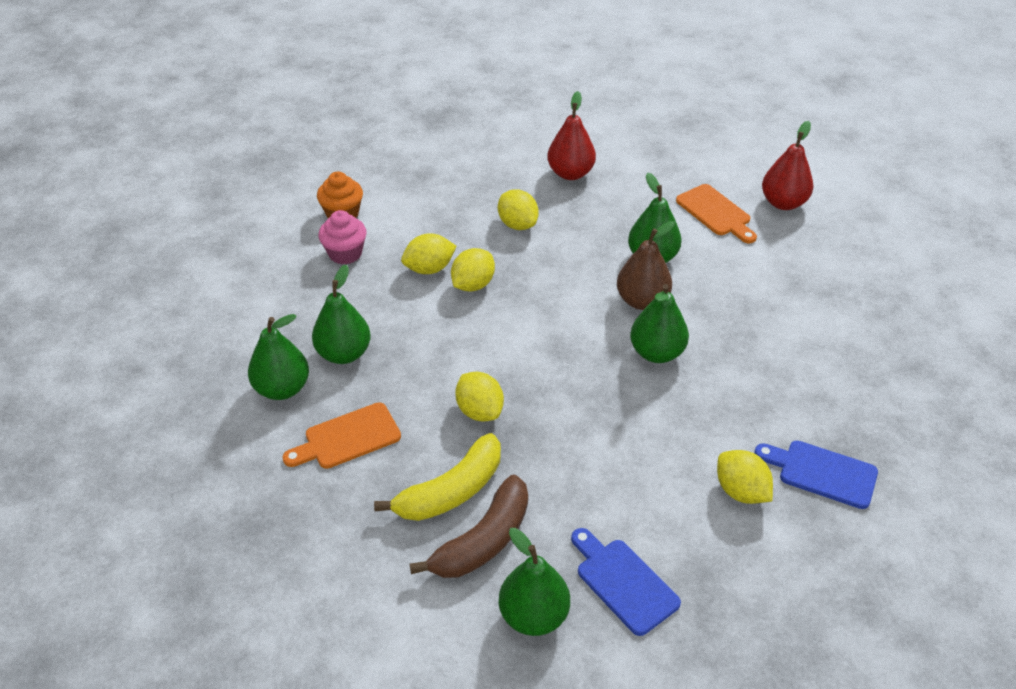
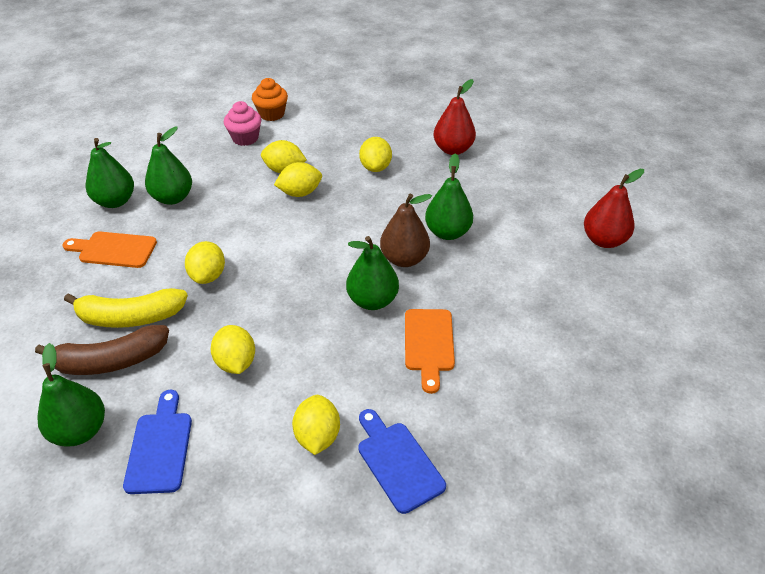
camera: 35 degrees right, 0 degrees up
(602, 473) = (236, 362): none -> yellow lemon
(715, 213) = (536, 223): orange cutting board -> orange cutting board (429, 344)

